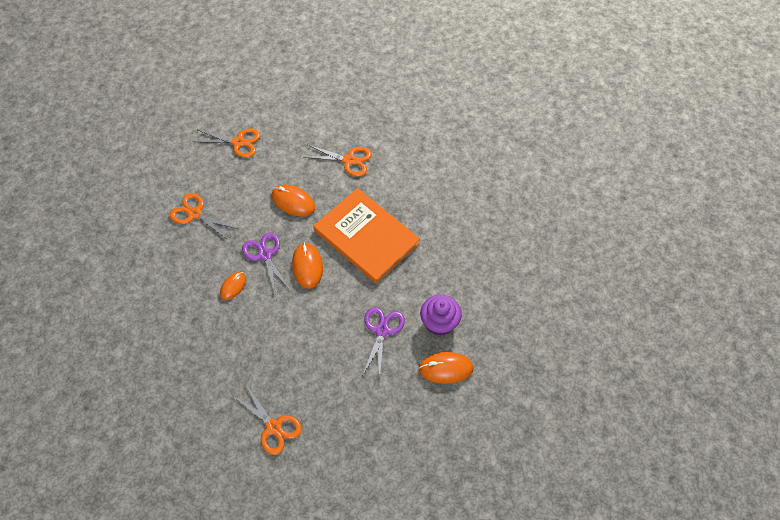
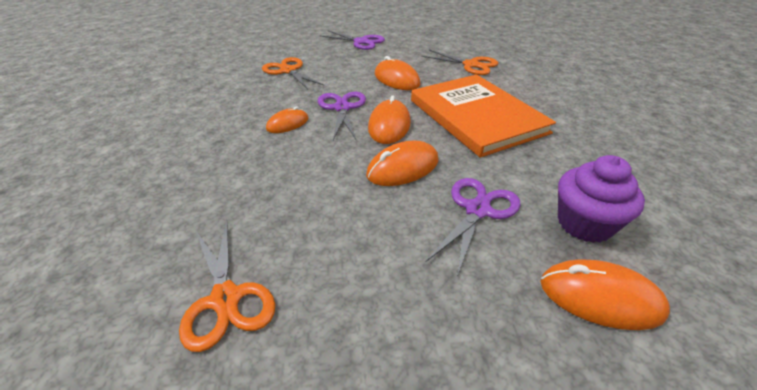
camera: 20 degrees right, 20 degrees down
(238, 142) = (361, 42): orange scissors -> purple scissors
(330, 308) = (403, 168): none -> orange mouse

